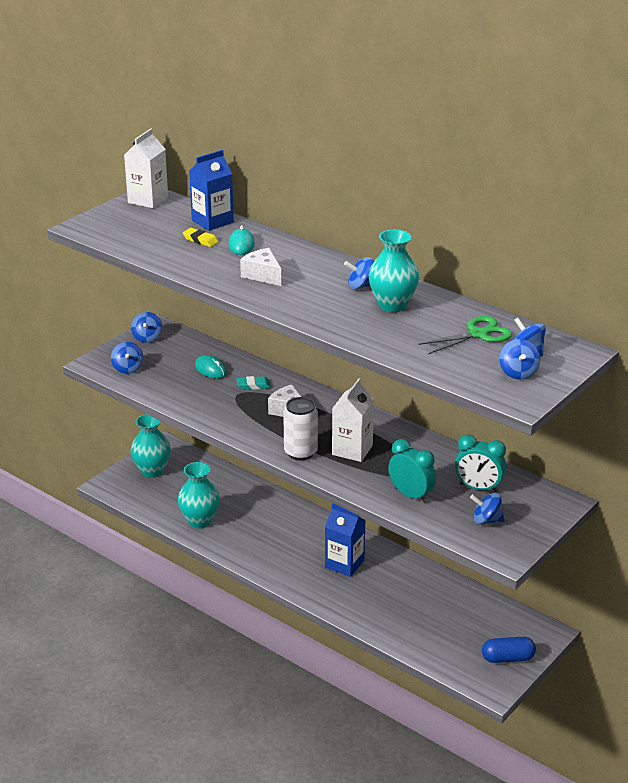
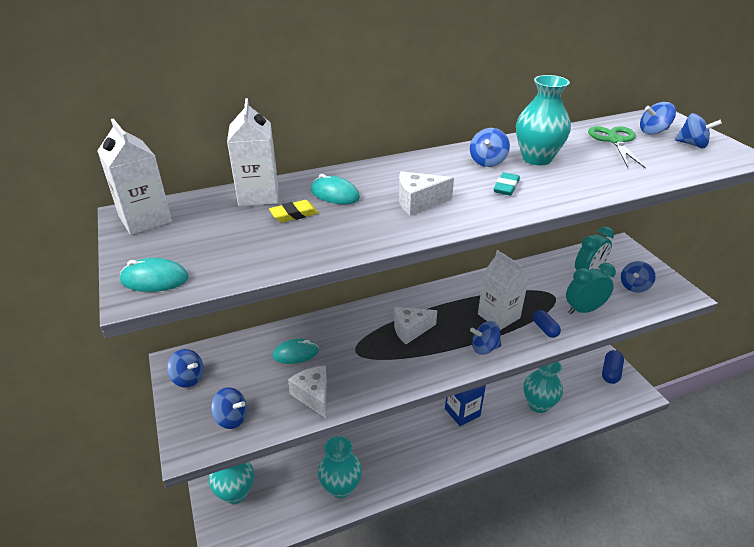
camera: 60 degrees left, 5 degrees up
(94, 226) = (155, 279): none -> turquoise mouse
(176, 392) = (313, 395): none -> white cheese
(212, 221) = (258, 195): blue carton -> white carton
(253, 385) = (350, 335): turquoise eraser -> turquoise eraser (506, 187)
(300, 452) = (484, 348): white can -> blue spinning top
(358, 478) = (545, 329): none -> blue capsule
(403, 613) = (538, 404): none -> turquoise vase

